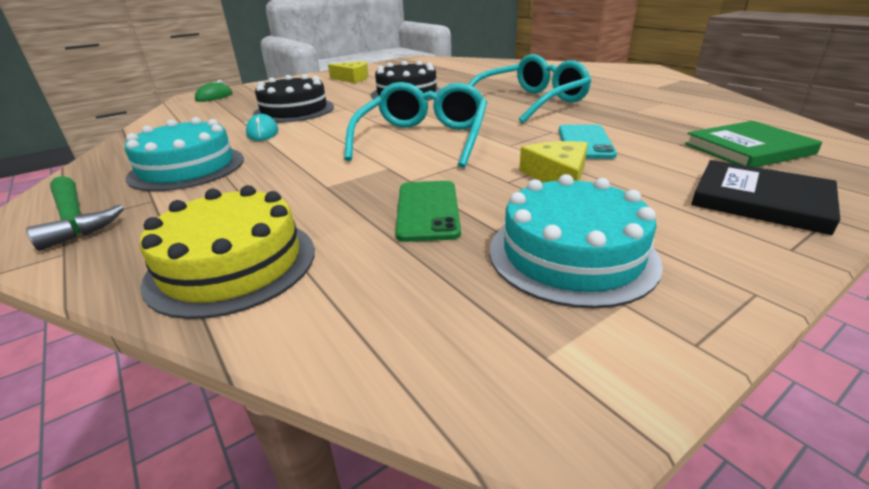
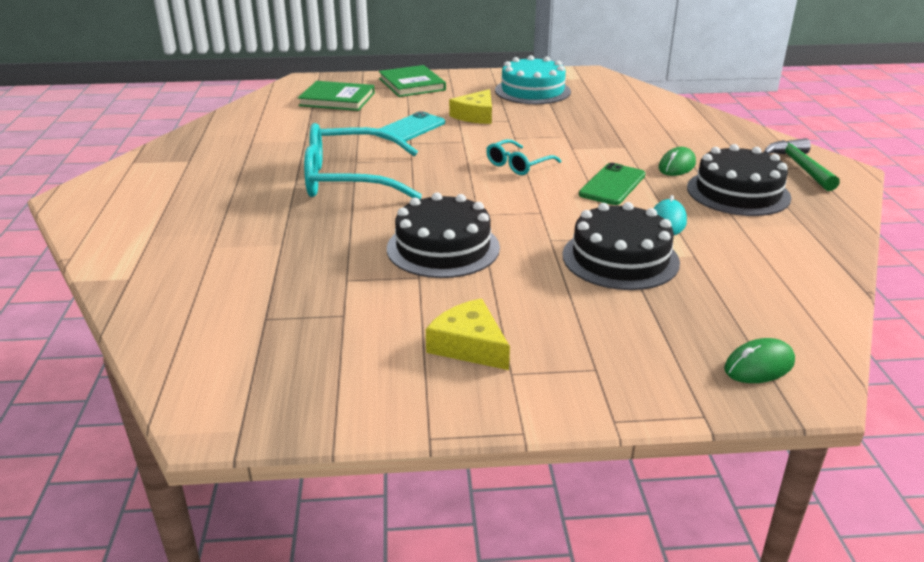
camera: 150 degrees left, 0 degrees up
(187, 168) = (738, 192): turquoise cake -> black cake
(232, 264) = (687, 121): yellow cake -> none
(254, 178) = (676, 166): none -> green mouse
(423, 139) = (518, 165): turquoise glasses -> turquoise glasses, size x0.51
(428, 210) = (574, 118): green phone -> green phone (612, 185)
(760, 200) = (411, 84): black book -> green book

